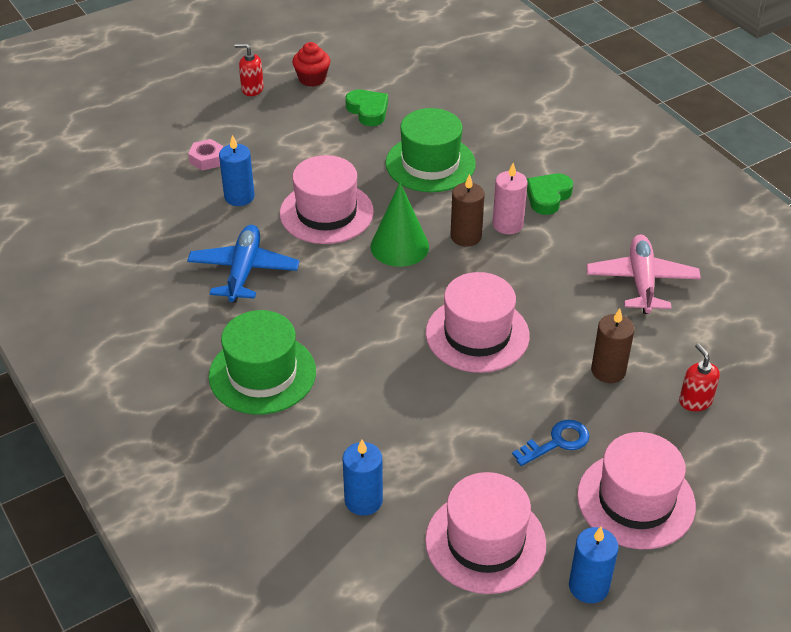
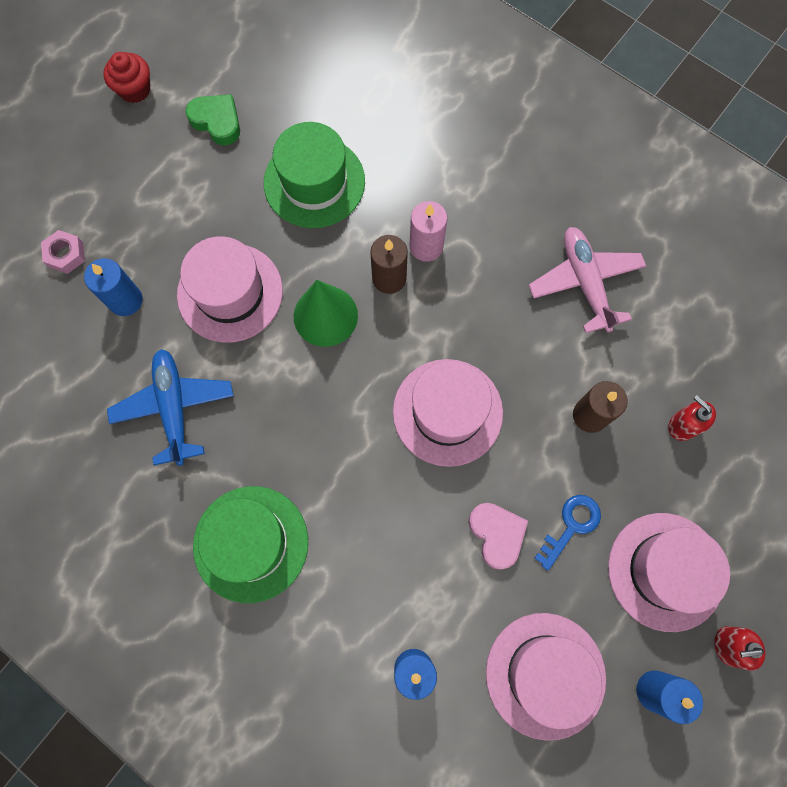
camera: 20 degrees left, 30 degrees up
(252, 89) = (72, 127): red soap dispenser -> red soap dispenser (728, 646)
(484, 428) = (496, 534): none -> pink heart
(548, 197) = (454, 192): green heart -> none

